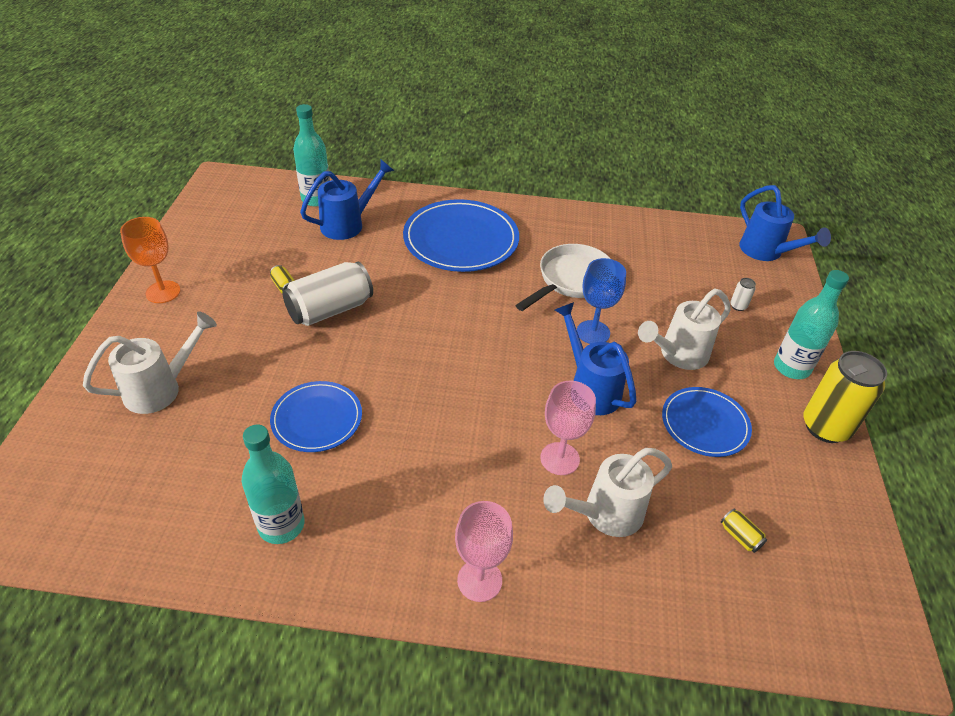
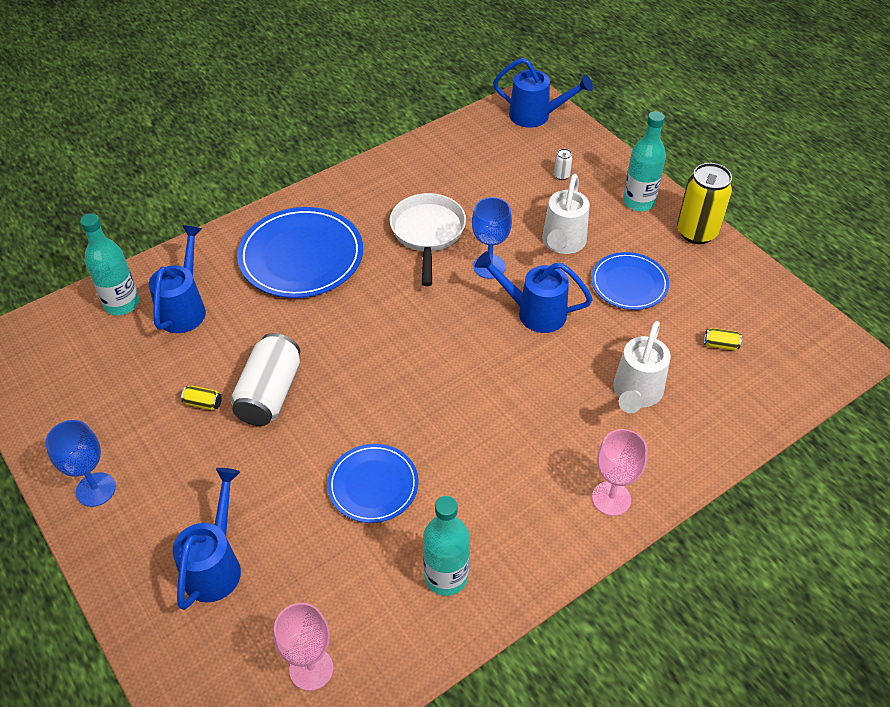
camera: 40 degrees left, 5 degrees up
(161, 389) = (215, 565): white watering can -> blue watering can
(163, 292) = (95, 489): orange goblet -> blue goblet
(560, 458) = (569, 378): pink goblet -> pink goblet (311, 669)

